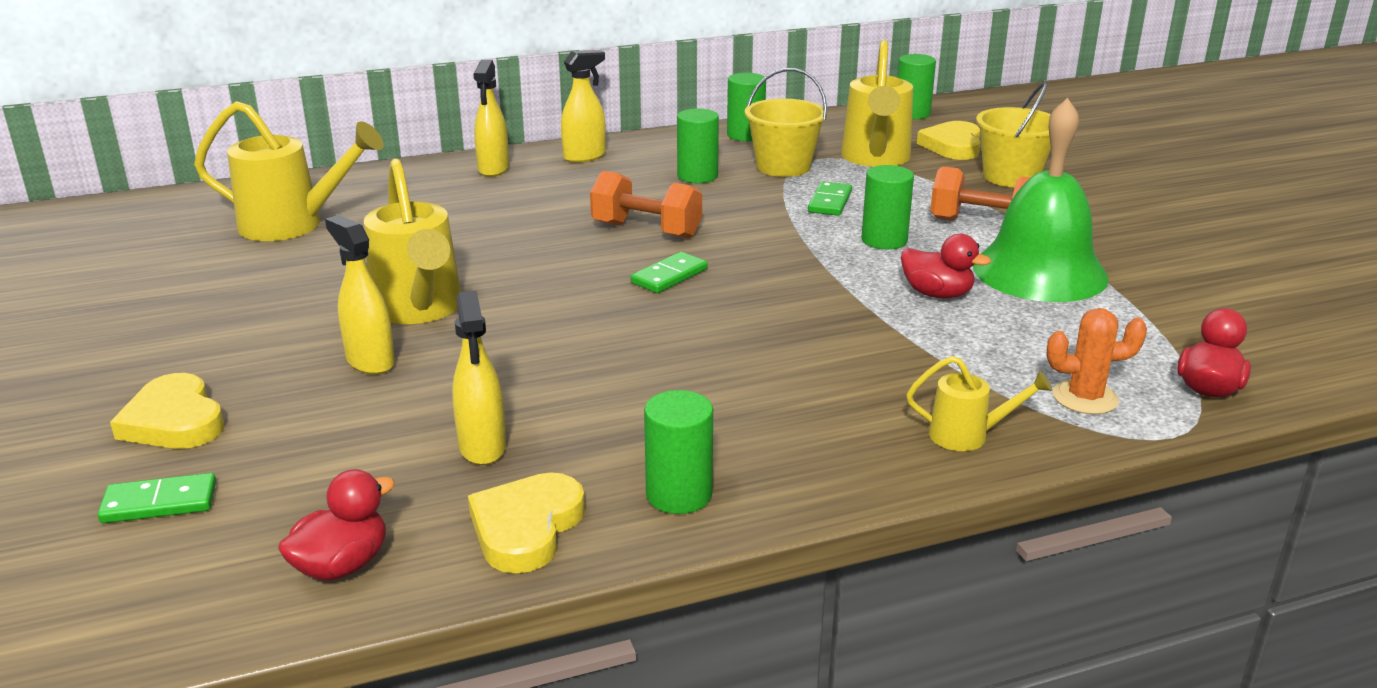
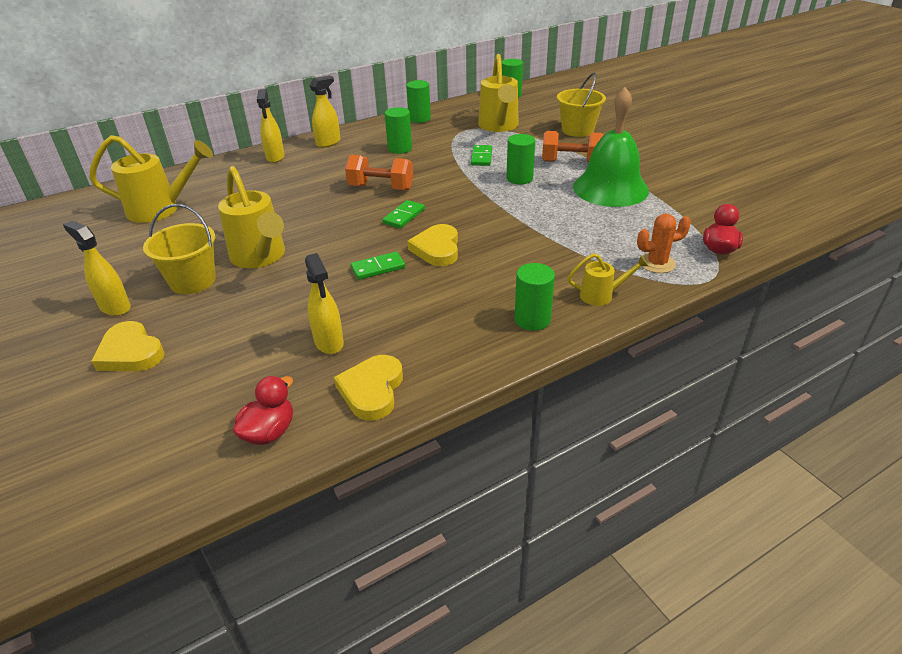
camera: 10 degrees left, 10 degrees up
(159, 503) = (140, 409): green domino -> green domino (378, 268)
(370, 361) = (241, 295): yellow spray bottle -> yellow spray bottle (115, 307)
(679, 495) = (453, 356): green cylinder -> green cylinder (532, 319)
(783, 167) = (448, 137): yellow bucket -> yellow bucket (193, 281)
(937, 294) = (559, 209): red duck -> none
(953, 146) = (539, 113): yellow heart -> yellow heart (437, 249)

